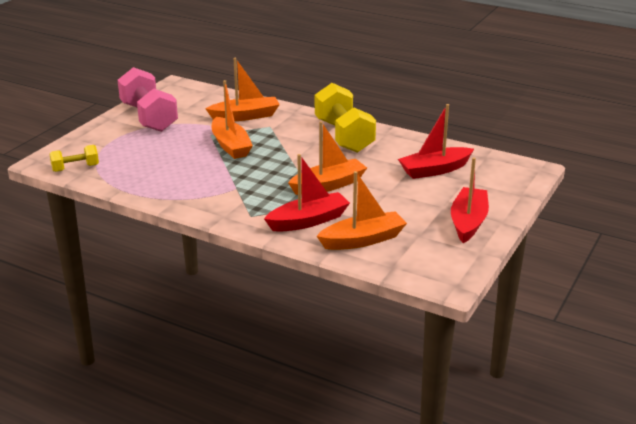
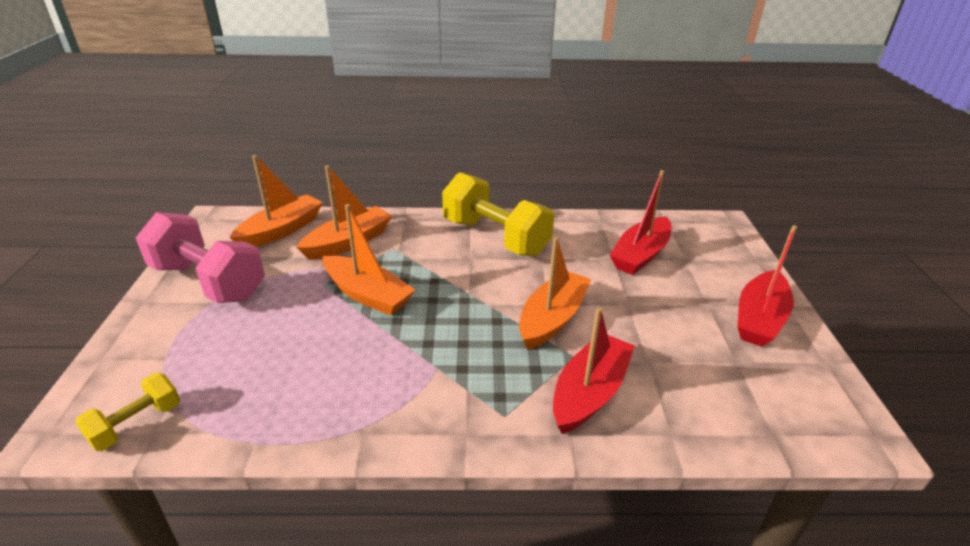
camera: 30 degrees left, 5 degrees up
(363, 240) = (688, 399): orange boat -> orange boat (281, 230)
(468, 222) = (759, 319): red boat -> red boat turned 135 degrees counterclockwise

